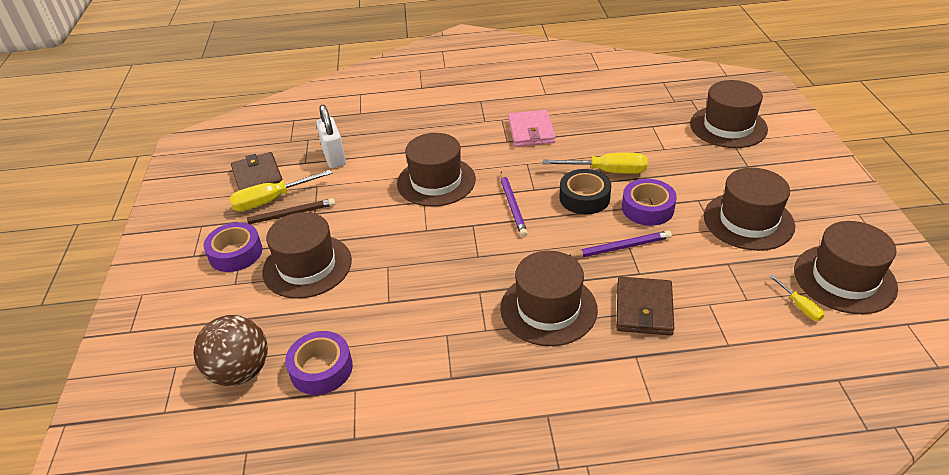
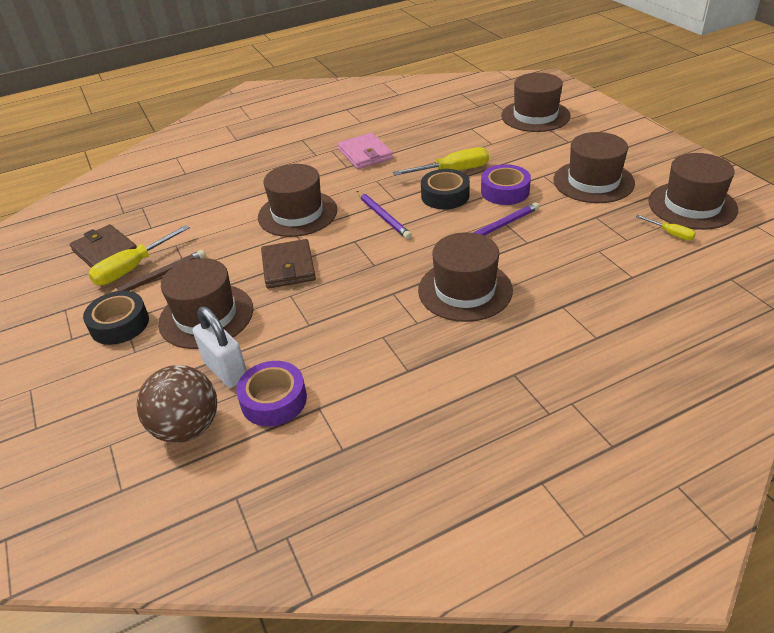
camera: 20 degrees left, 0 degrees up
(235, 253) = (119, 324): purple tape -> black tape
(334, 157) = (180, 216): white padlock -> white padlock (226, 370)
(644, 309) = (547, 268): brown wallet -> brown wallet (288, 267)

